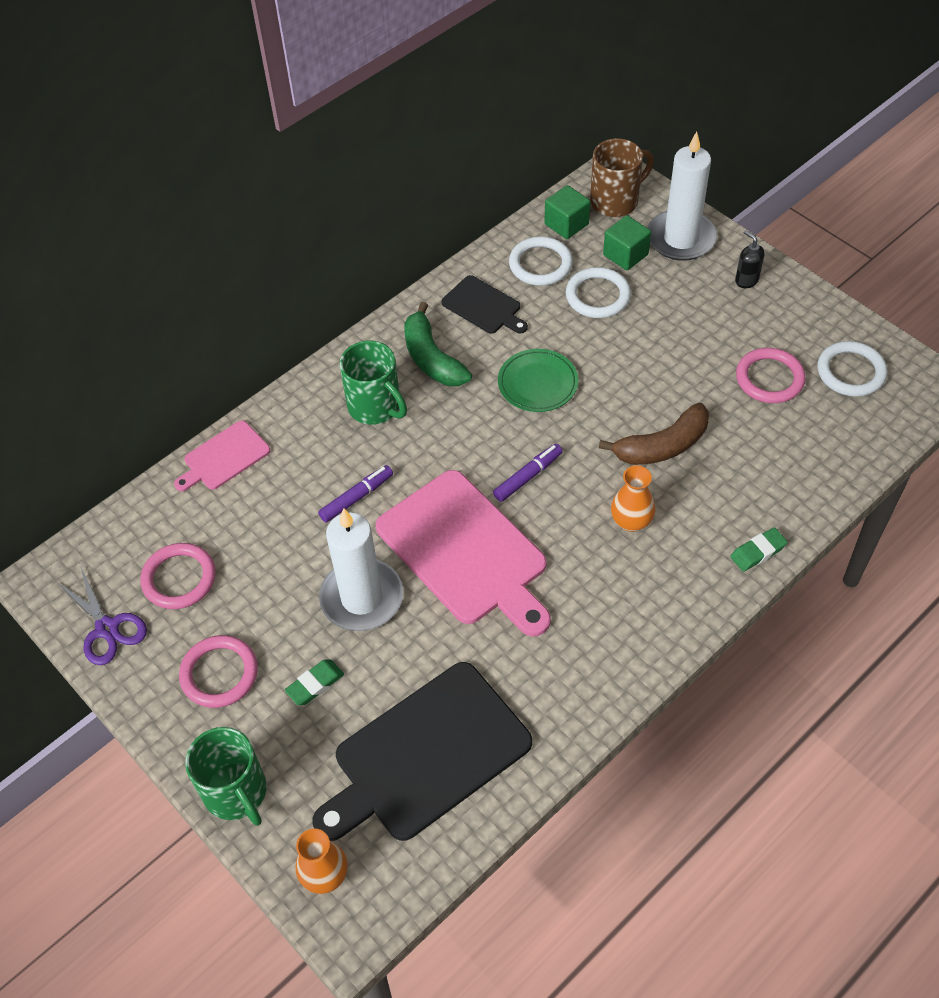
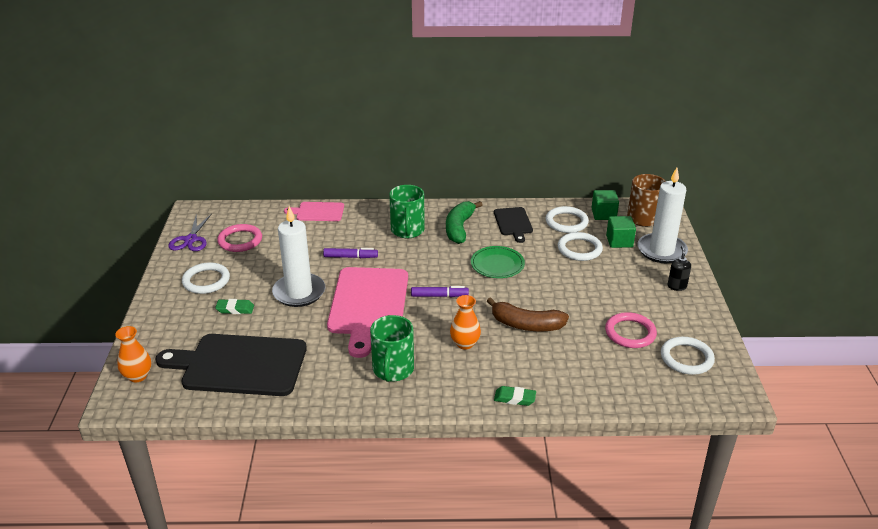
camera: 40 degrees right, 20 degrees down
(219, 673) = (206, 281): pink ring -> white ring
(236, 792) = (151, 324): green mug -> green mug (393, 370)

